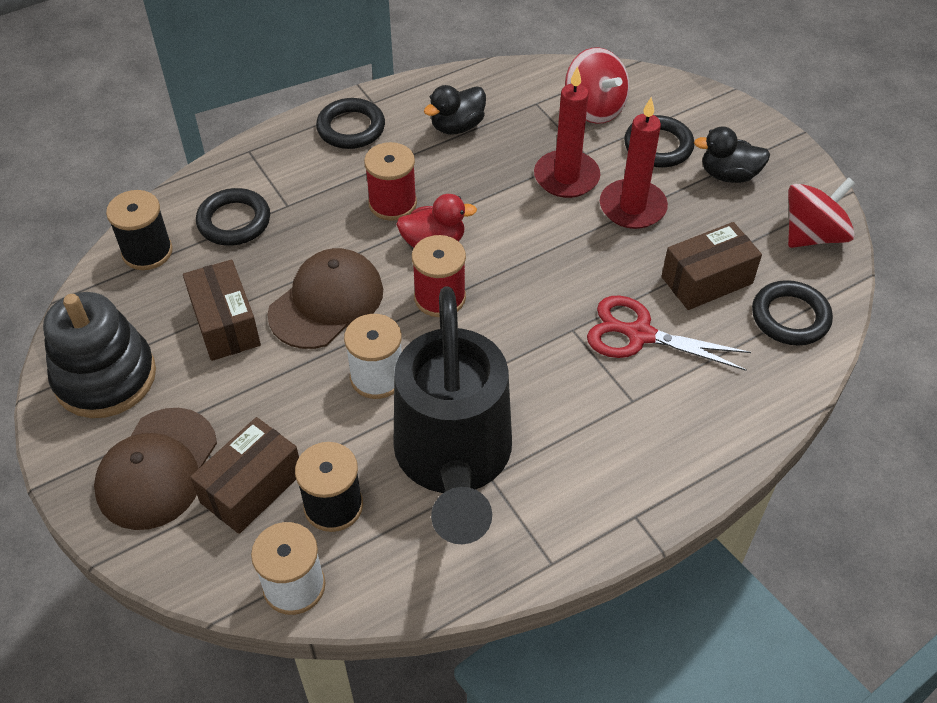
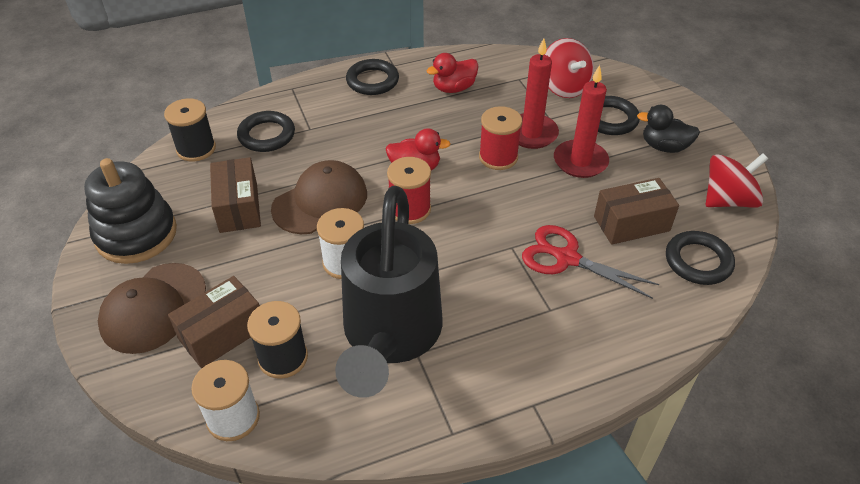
camera: 10 degrees right, 5 degrees down
(392, 203) = (390, 137): red spool -> red spool (498, 157)
(457, 126) = (454, 88): black duck -> red duck

